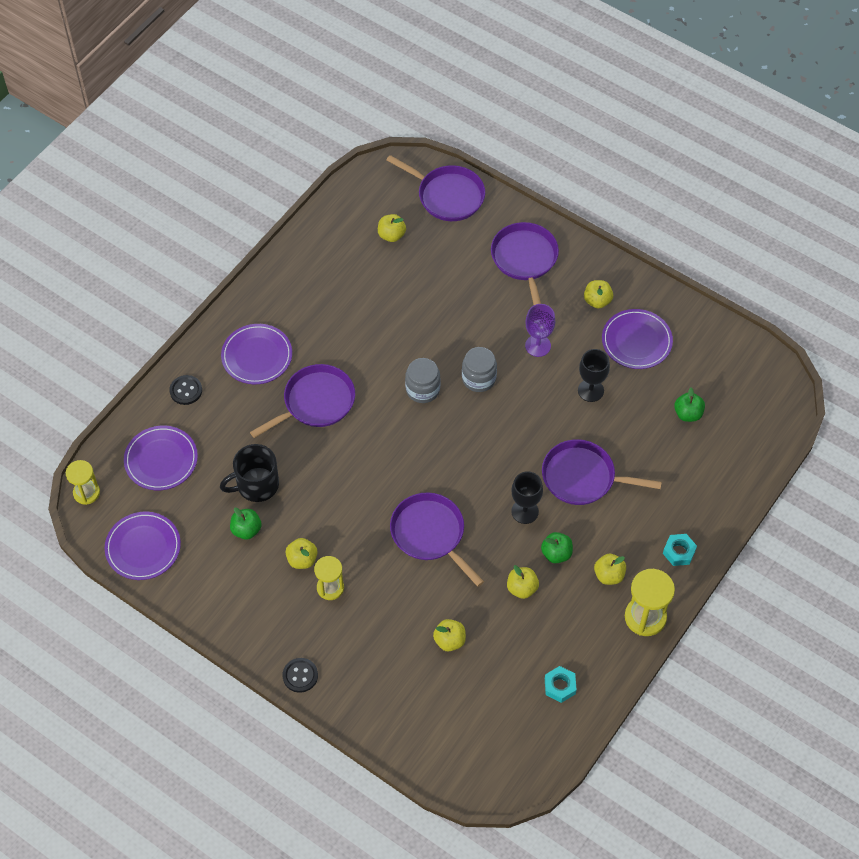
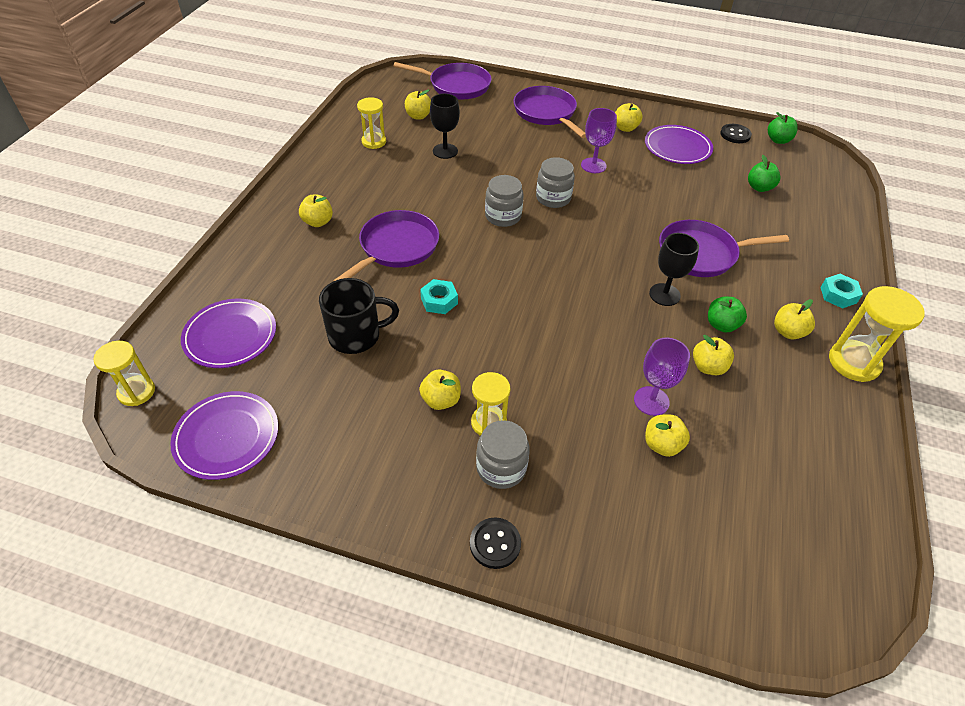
camera: 20 degrees left, 10 degrees down
(186, 390) = (245, 265): black button -> black button (735, 135)
(246, 530) = (359, 384): green apple -> green apple (778, 140)
(256, 485) = (356, 335): black mug -> black mug turned 150 degrees counterclockwise
(257, 356) = (318, 222): purple plate -> yellow apple
(325, 624) = (501, 468): none -> grey jar
(336, 263) = (374, 142): none -> yellow hourglass
(430, 534) = (577, 338): purple pan -> none
(460, 604) = (651, 401): none -> purple goblet
(560, 686) = (820, 461): turquoise nut -> turquoise nut (439, 301)
(590, 390) = (662, 187): black goblet -> black goblet (445, 151)

